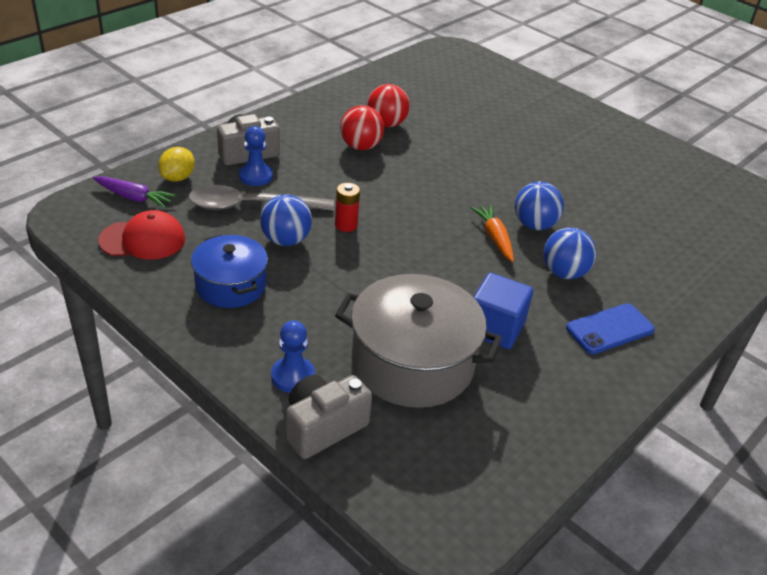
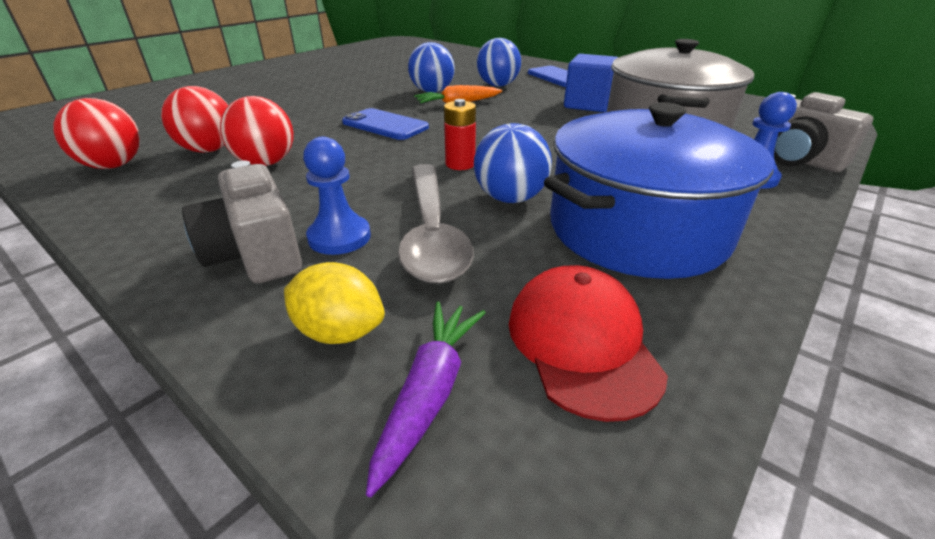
camera: 90 degrees left, 5 degrees down
(231, 285) = (637, 229): blue pot -> blue pot, size x1.63
(364, 97) = (113, 166): none -> red ball
(433, 194) = (385, 125): none -> blue phone

